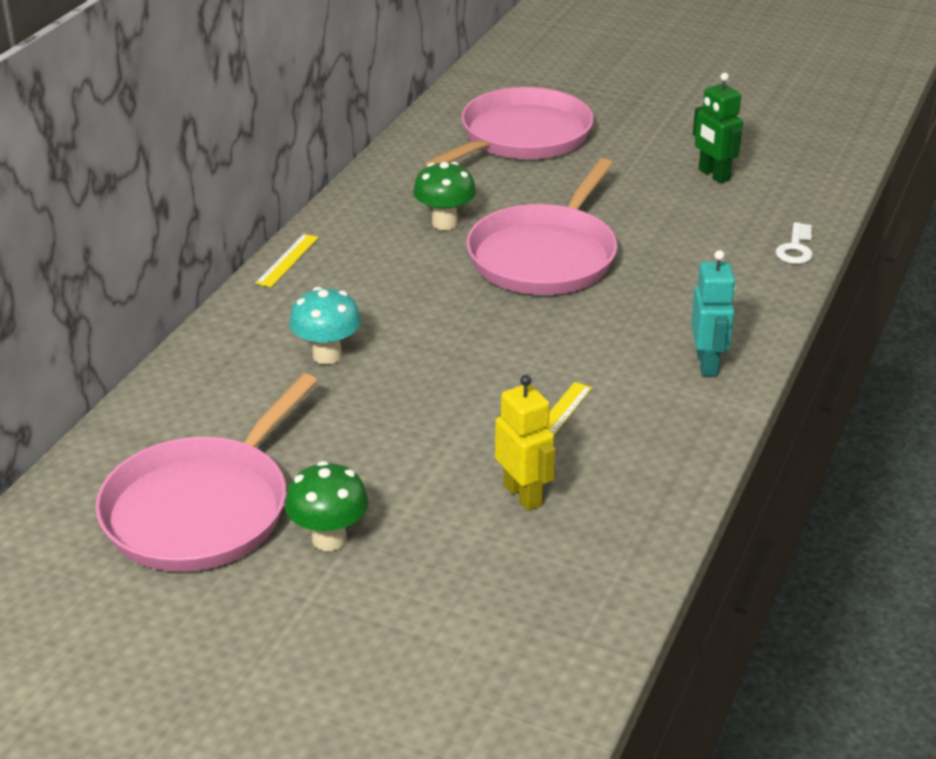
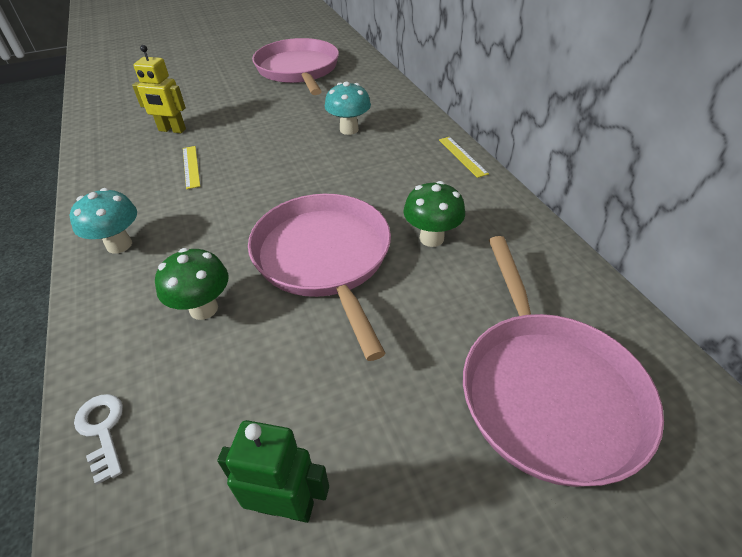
camera: 135 degrees right, 10 degrees up
(329, 539) = (237, 84): green mushroom -> green mushroom (204, 308)
(707, 364) = (119, 245): turquoise robot -> turquoise mushroom

